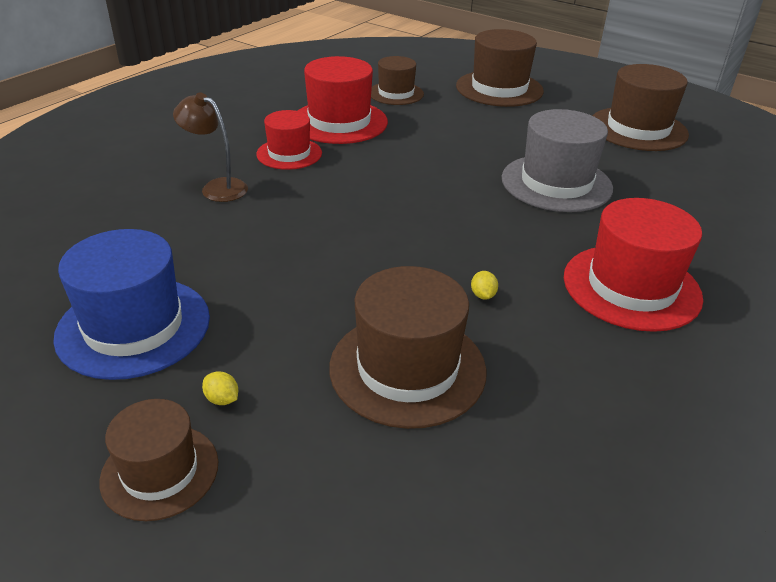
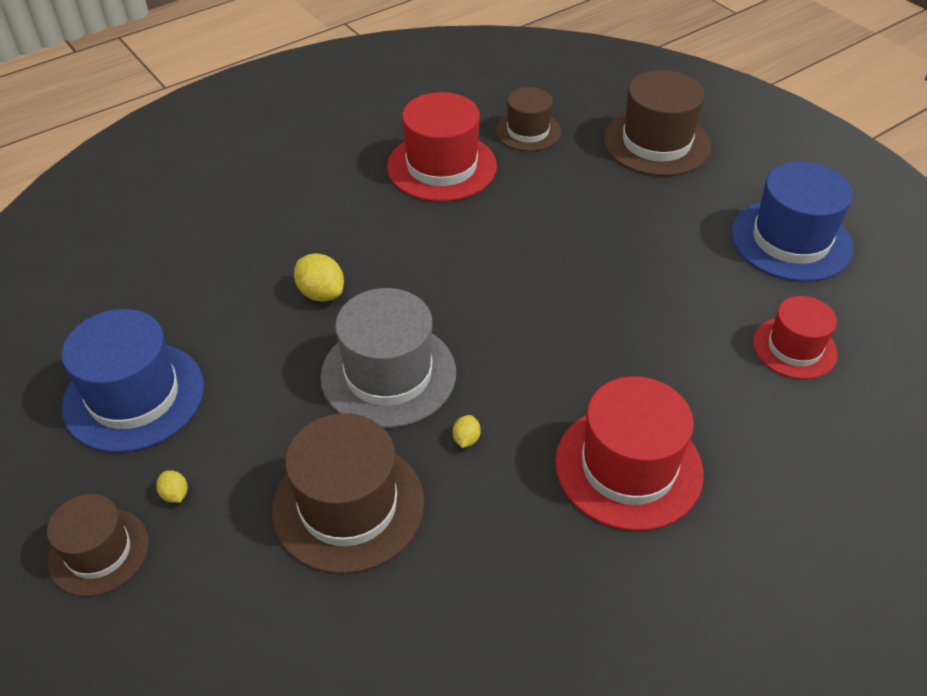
camera: 20 degrees right, 10 degrees up
(217, 187) = (274, 239): brown lamp -> none
(284, 217) = (321, 293): none -> yellow lemon
(289, 154) = (366, 205): red hat -> red hat (794, 348)
(556, 183) = (635, 305): grey hat -> grey hat (388, 374)
(638, 129) = (790, 240): brown hat -> blue hat

